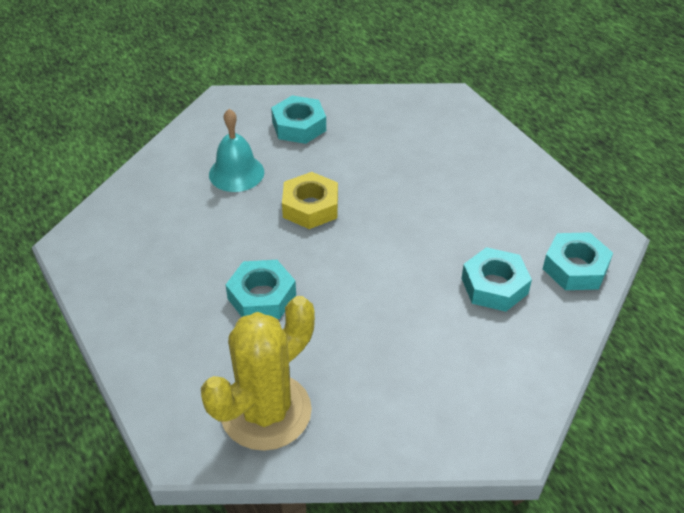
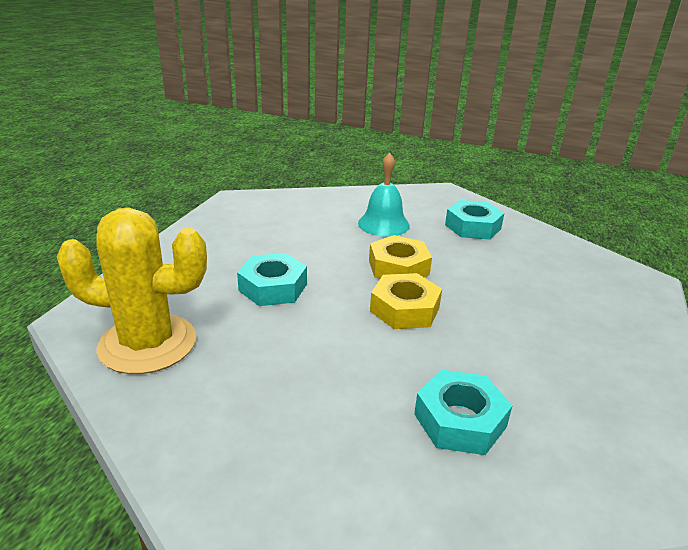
camera: 50 degrees right, 15 degrees down
(365, 238) = (404, 309): none -> yellow nut
(575, 268) = (581, 481): turquoise nut -> none

